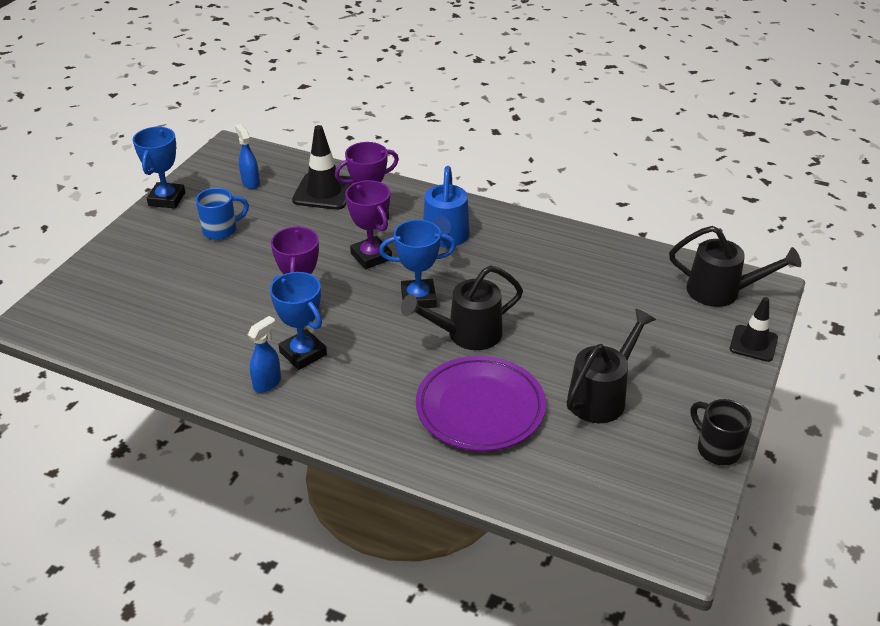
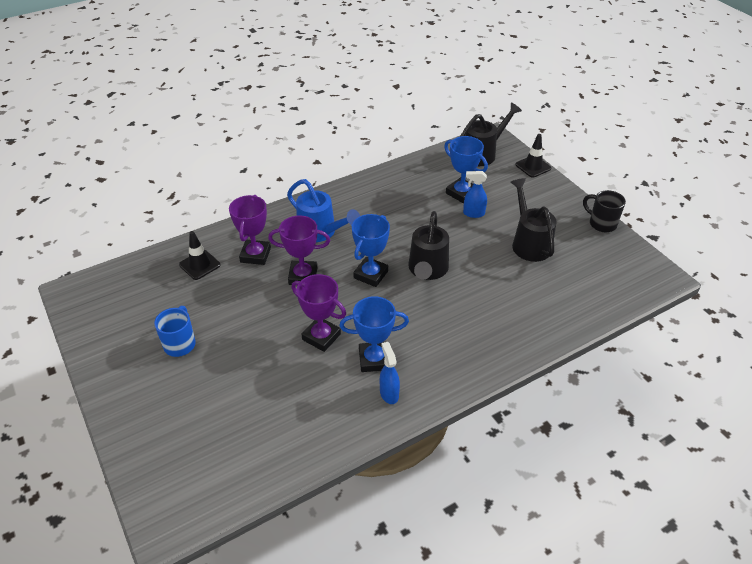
camera: 55 degrees left, 5 degrees up
(167, 199) = (96, 361): blue trophy -> blue trophy (461, 193)
(250, 183) = (137, 300): blue spray bottle -> blue spray bottle (473, 213)
(324, 192) = (200, 265): black traffic cone -> black traffic cone, size x0.66
(480, 408) = (499, 298): purple plate -> none
(717, 449) = (601, 223): black mug -> black mug turned 45 degrees clockwise

